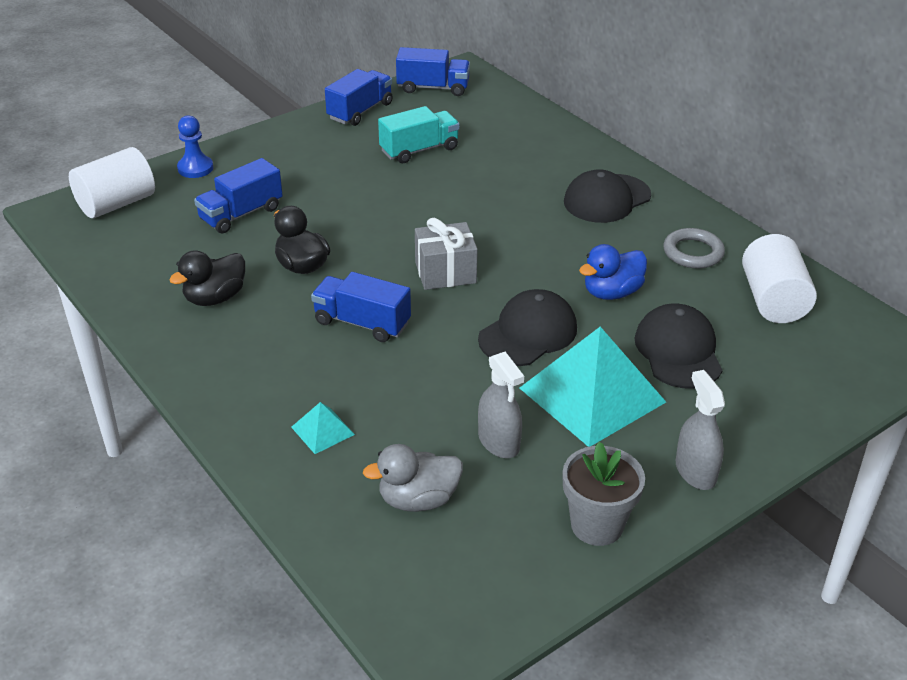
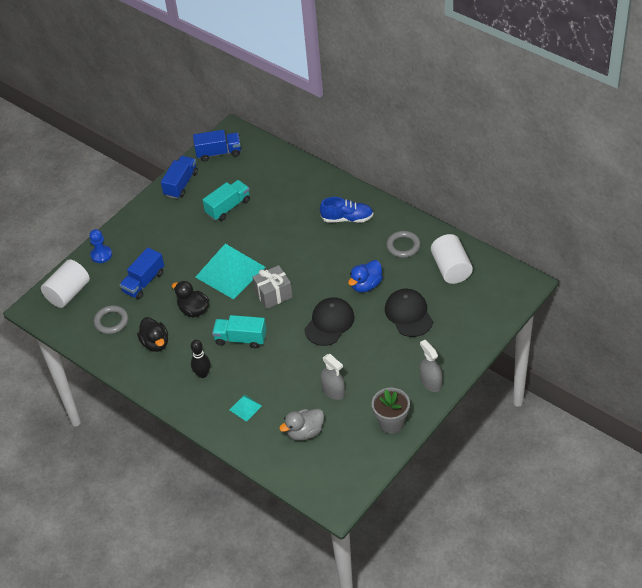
camera: 10 degrees left, 10 degrees up
(160, 253) = (111, 321): none -> grey ring
(215, 298) = (155, 343): black duck -> black duck turned 60 degrees counterclockwise
(271, 360) = (202, 374): none -> black bowling pin
(362, 323) = (240, 339): blue truck -> turquoise truck
(592, 395) = (371, 352): turquoise pyramid -> turquoise pyramid (230, 272)
(607, 199) = (347, 218): black cap -> blue shoe

